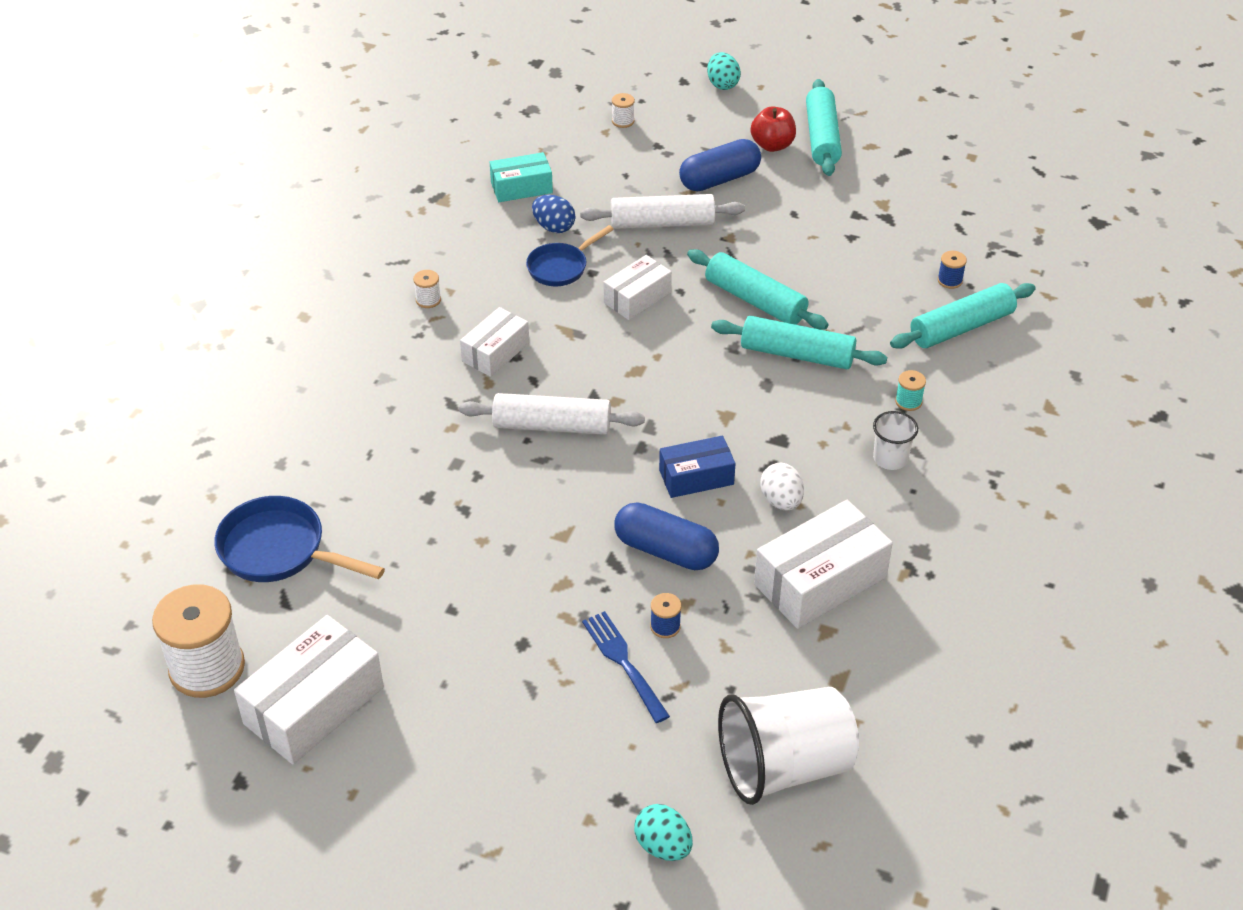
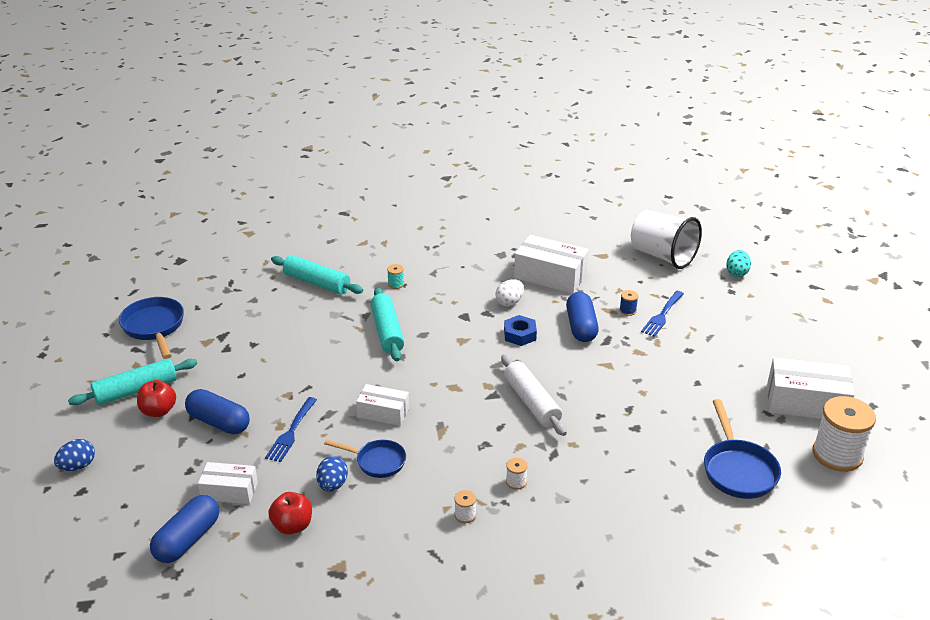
camera: 120 degrees left, 10 degrees down
(495, 352) = (489, 455): white box -> white box (229, 491)
(521, 187) = (292, 526): turquoise box -> red apple
(562, 126) = (188, 539): none -> blue capsule
(623, 121) = (162, 504): white spool -> white spool (516, 482)
(662, 223) = (291, 431): white rolling pin -> blue fork
(696, 477) = (520, 335): blue box -> blue nut
(722, 84) = (78, 466): turquoise egg -> blue egg
(755, 300) = (348, 362): turquoise rolling pin -> none
(890, 458) = (446, 278): white cup -> none
(942, 172) = (154, 327): none -> blue pan
(949, 280) = (274, 297): blue spool -> none

